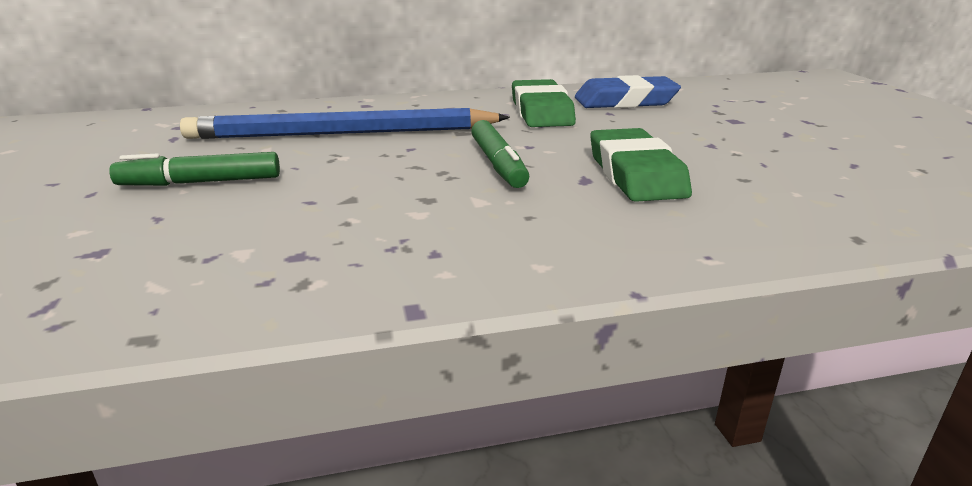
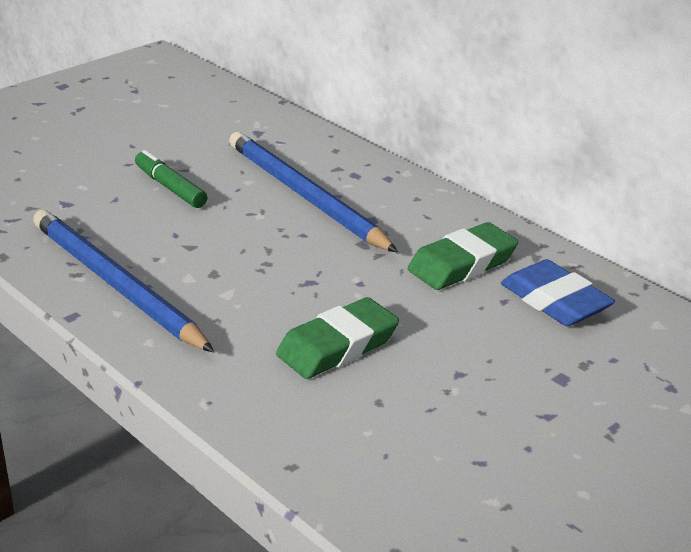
camera: 60 degrees right, 5 degrees up
(375, 259) = (116, 285): none -> blue pencil
(498, 164) = (302, 281): green marker -> none

